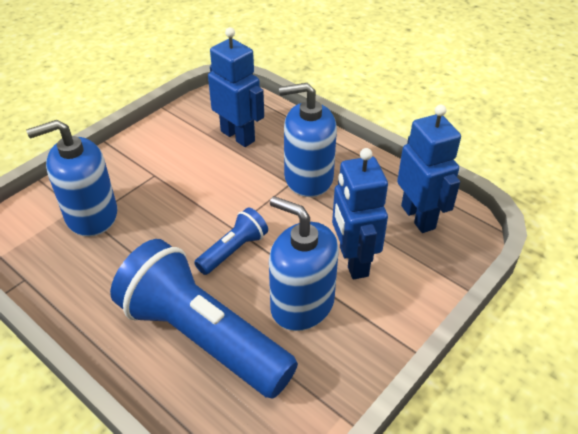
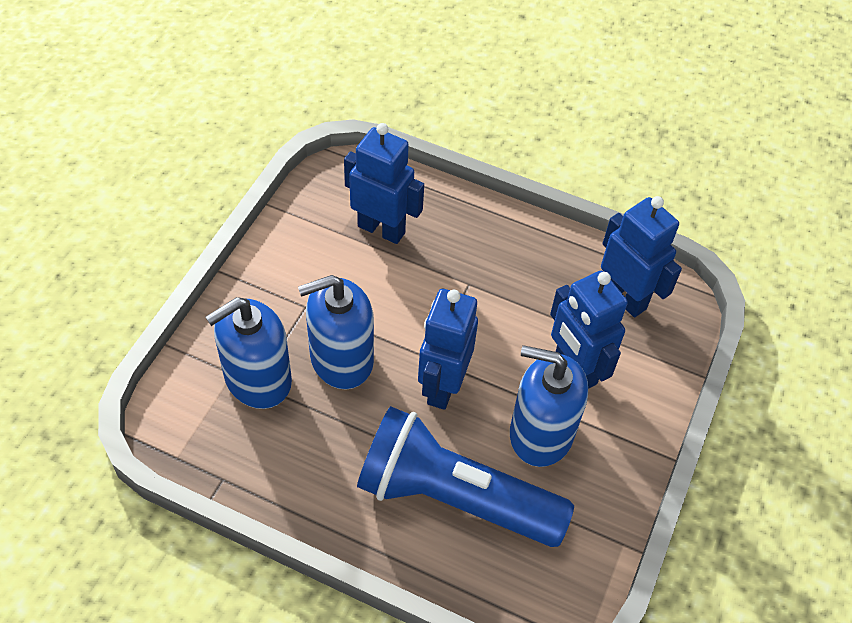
camera: 20 degrees left, 10 degrees up
(234, 250) = (442, 386): blue flashlight -> blue robot
(308, 178) = (487, 272): blue soap dispenser -> blue soap dispenser (341, 359)

